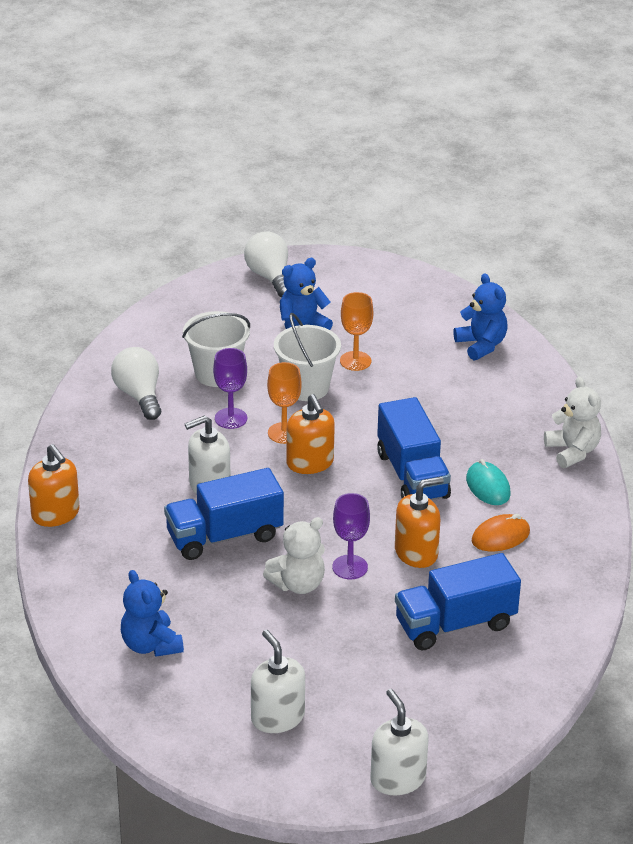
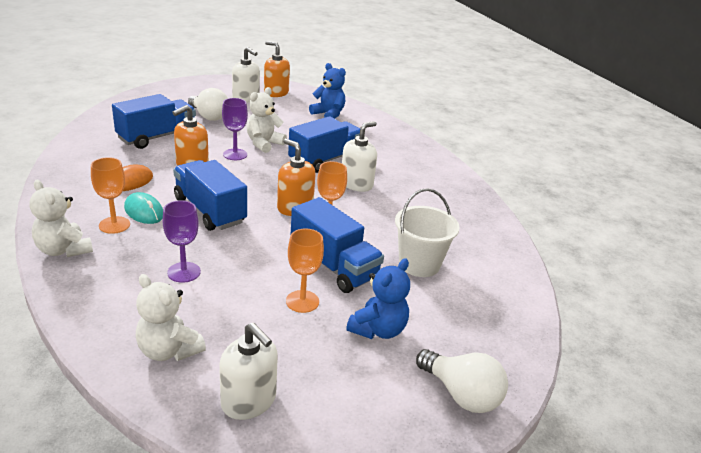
camera: 155 degrees right, 5 degrees down
(55, 514) = (436, 158): orange soap dispenser -> orange soap dispenser (276, 93)
(139, 395) = (462, 235): white light bulb -> white light bulb (209, 116)
(231, 418) = (377, 229): purple goblet -> purple goblet (184, 272)
(306, 387) = (333, 266): white bucket -> blue truck
(397, 779) = (176, 86): white soap dispenser -> white soap dispenser (249, 401)
(481, 345) = (169, 350): blue teddy bear -> white teddy bear
(521, 473) = (114, 225): none -> orange goblet

